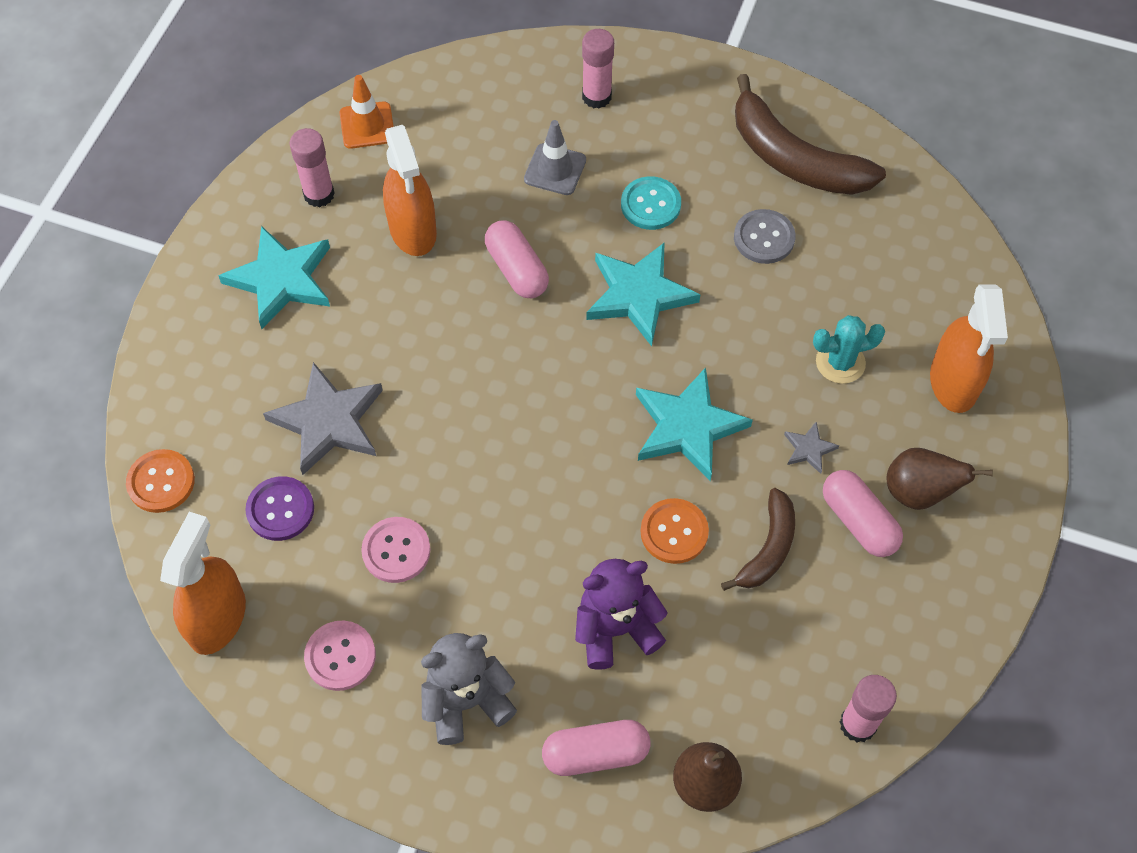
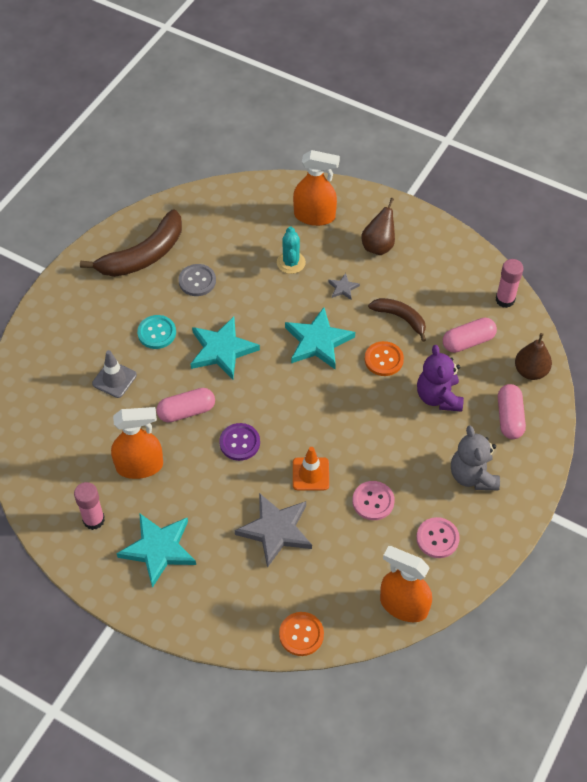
camera: 80 degrees left, 5 degrees down
(280, 510) = (334, 563): purple button -> purple button (239, 442)
(367, 125) = (43, 484): orange traffic cone -> orange traffic cone (310, 474)
(596, 97) = (62, 347): pink glue stick -> none
(858, 521) = (391, 275): pink capsule -> pink capsule (468, 341)

